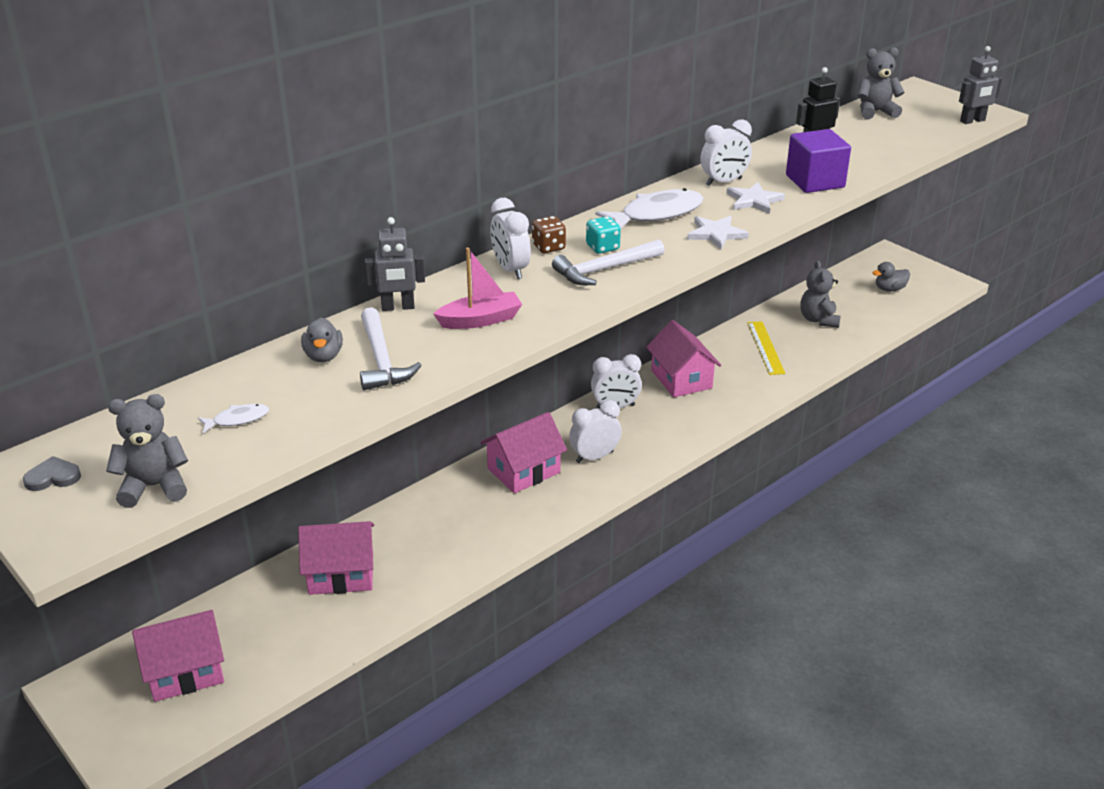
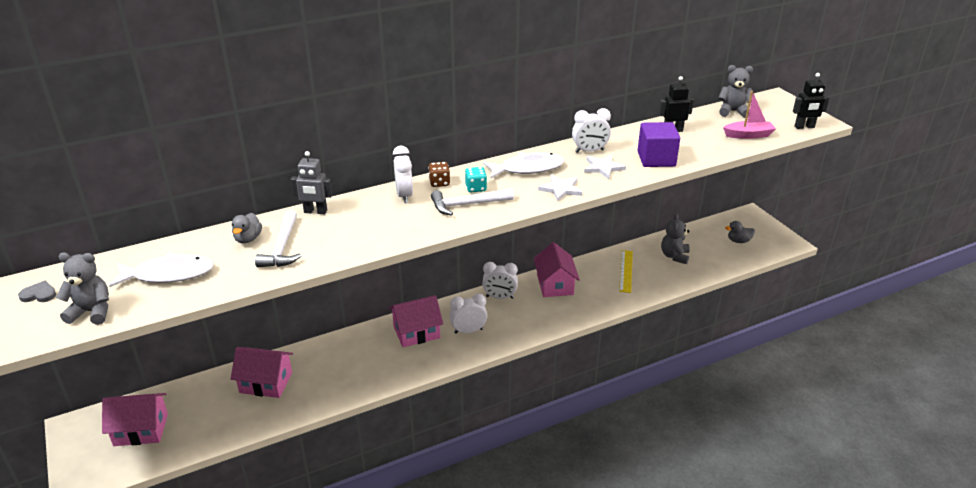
camera: 15 degrees right, 0 degrees up
(237, 419) = (169, 274): white fish -> white fish, size x2.10
(480, 320) = (362, 229): pink boat -> pink boat (748, 135)
(972, 121) = (804, 127): grey robot -> black robot

